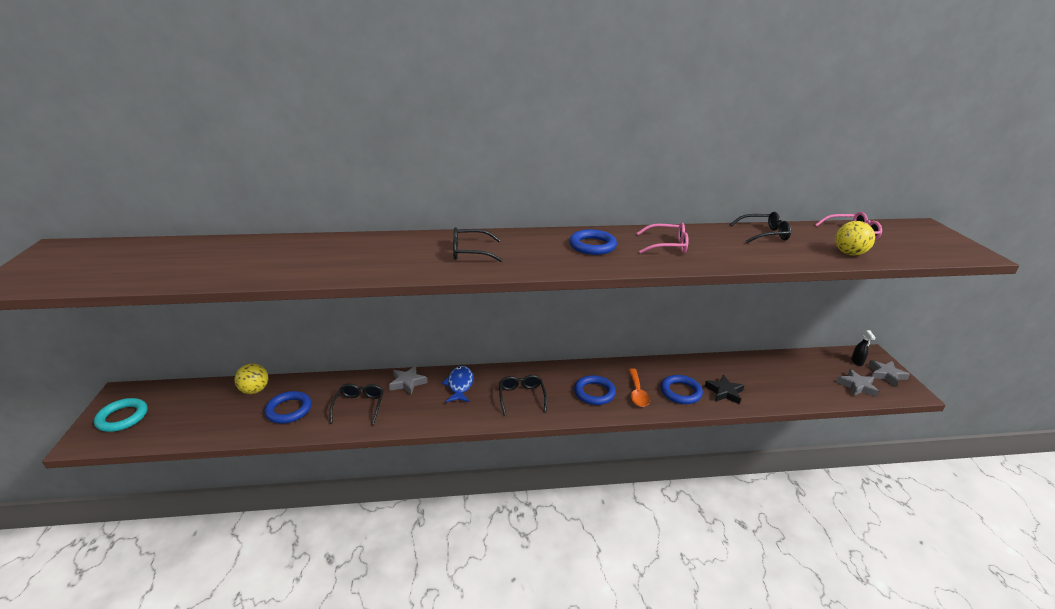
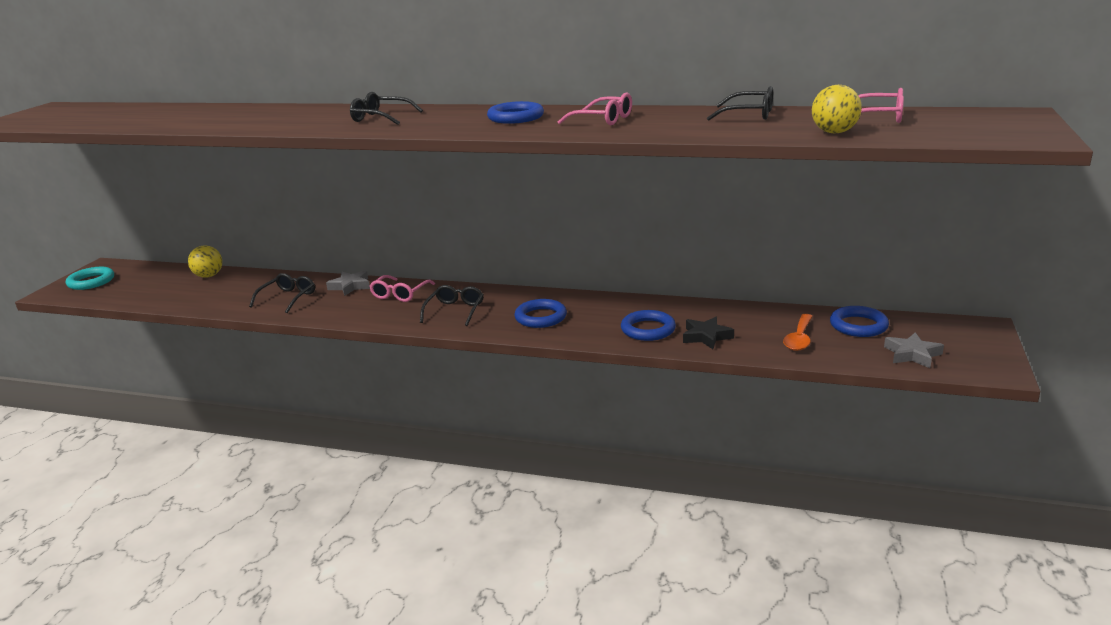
camera: 25 degrees right, 5 degrees down
(289, 410) = (224, 293): blue ring -> blue ring (858, 326)
(459, 385) = (400, 294): blue fish -> pink glasses
(637, 393) = (592, 323): orange spoon -> orange spoon (799, 338)
(857, 362) = (947, 331): black spray bottle -> none
(886, 375) = (977, 349): grey star -> none

